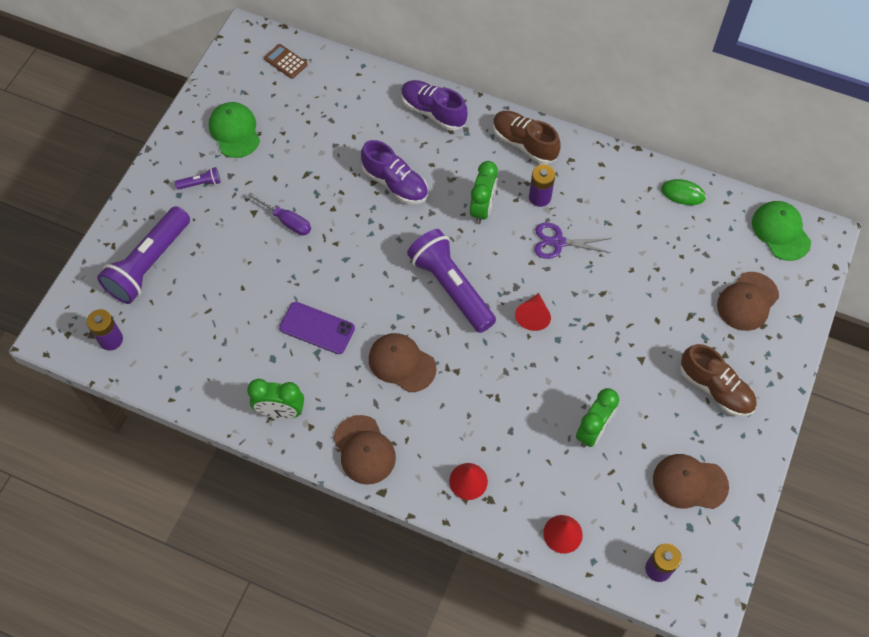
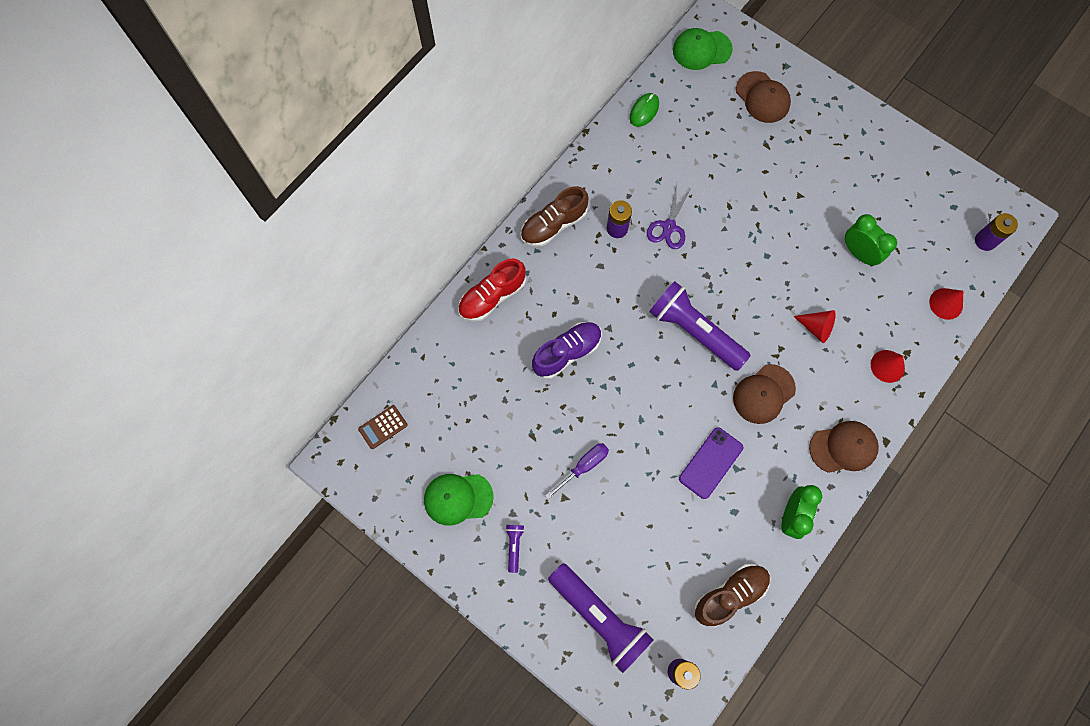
camera: 75 degrees left, 10 degrees up
(433, 112) = (492, 297): purple shoe -> red shoe
(451, 287) = (694, 331): purple flashlight -> purple flashlight turned 60 degrees clockwise
(482, 209) = (616, 281): green clock -> none
(533, 316) = (740, 269): red cone -> red cone (816, 328)
(689, 483) = (917, 194): brown cap -> none
(715, 388) = (837, 148): brown shoe -> brown shoe (730, 595)

